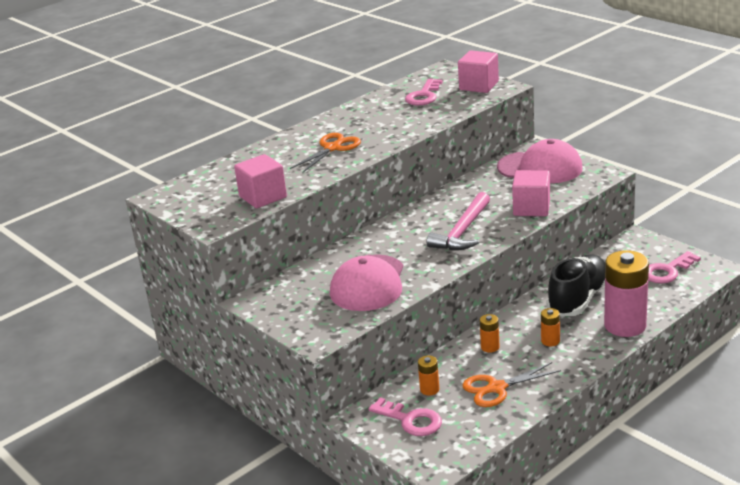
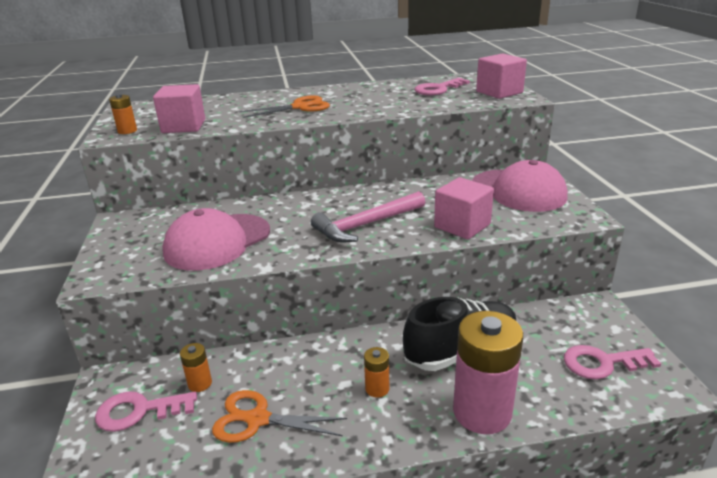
camera: 30 degrees right, 0 degrees up
(411, 420) = (139, 411): pink key -> pink key turned 105 degrees clockwise
(490, 347) = (311, 364): orange battery -> orange battery (127, 131)

